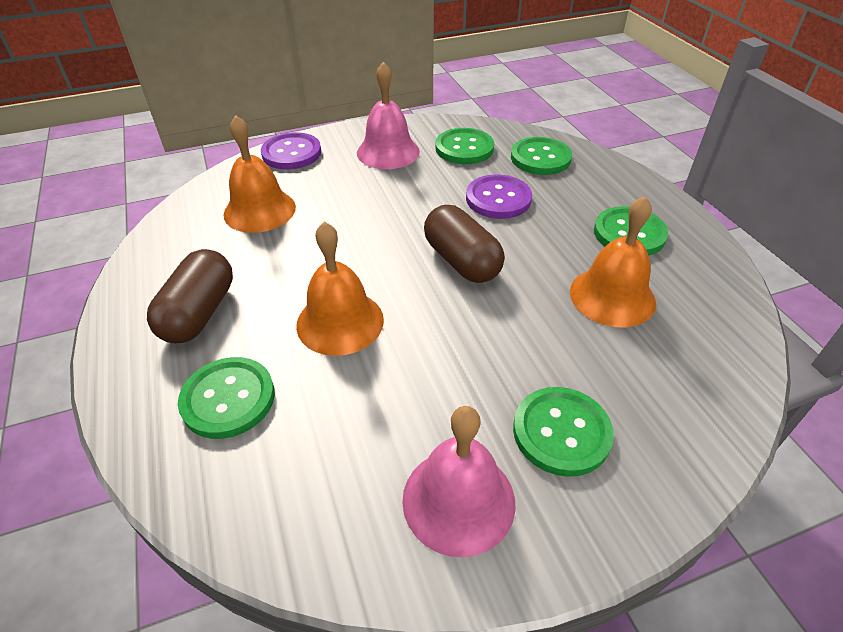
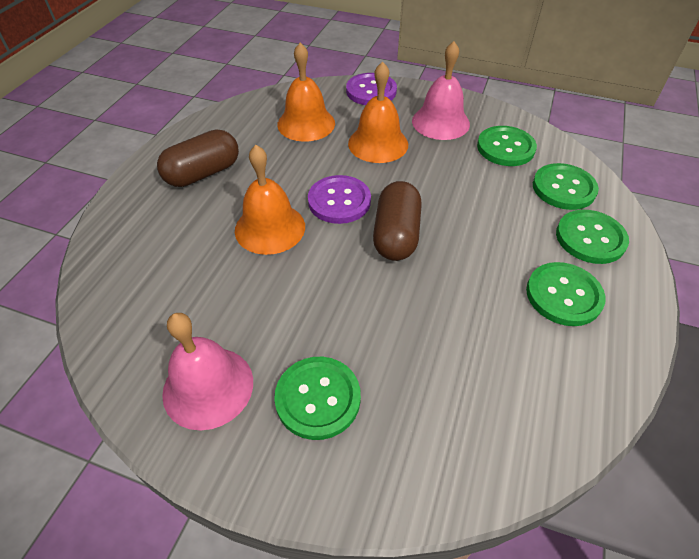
camera: 40 degrees right, 5 degrees up
(228, 399) = (163, 235): green button -> green button (590, 238)
(498, 199) = (483, 203): purple button -> purple button (339, 201)
(612, 296) = (480, 334): orange bell -> orange bell (378, 143)

